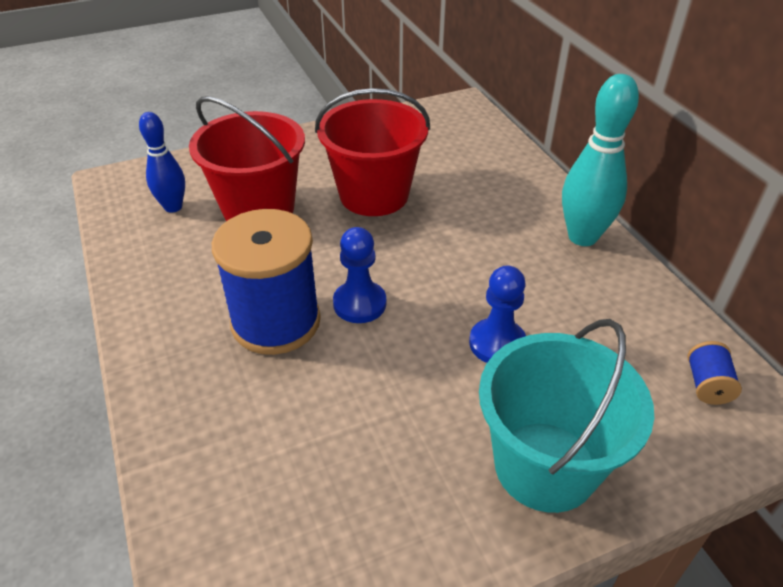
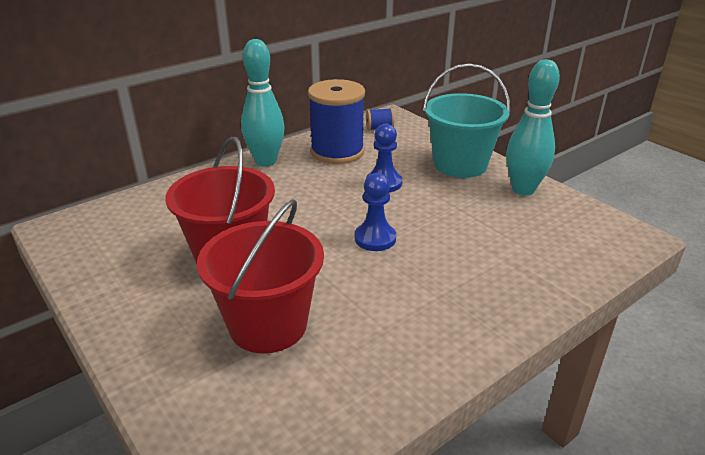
camera: 105 degrees left, 10 degrees down
(173, 207) = (280, 399): blue bowling pin -> none
(276, 322) = (415, 273): blue spool -> blue spool (337, 152)
(432, 534) = (523, 189): none -> turquoise bowling pin

